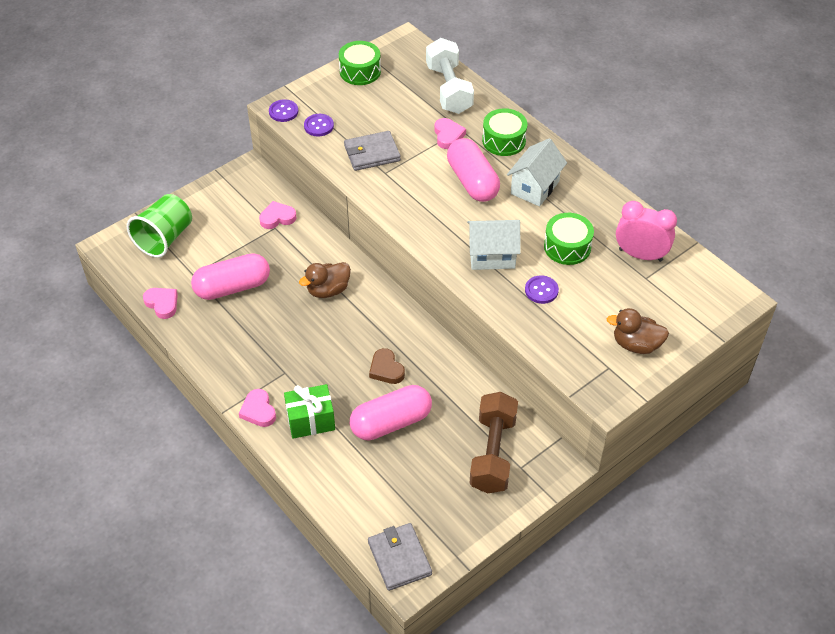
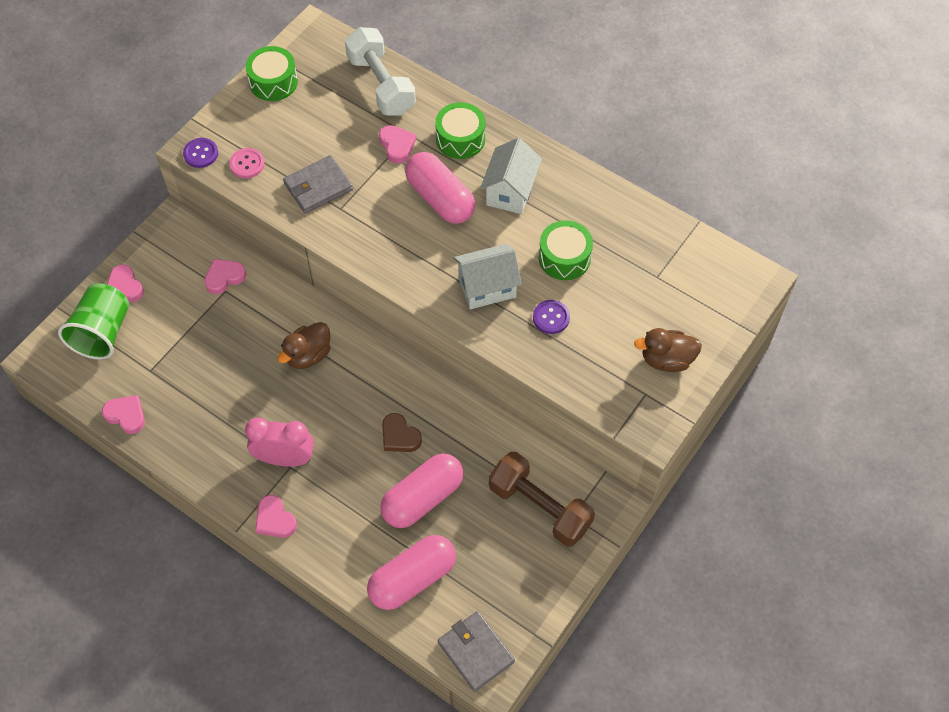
camera: 15 degrees left, 10 degrees up
(194, 208) = (125, 287): none -> pink heart
(232, 287) = (200, 376): pink capsule -> pink capsule (412, 579)
(310, 420) = (335, 517): green gift -> none
(319, 126) = (247, 164): purple button -> pink button
(493, 453) = (540, 507): brown dumbbell -> brown dumbbell turned 45 degrees counterclockwise
(640, 255) = (644, 250): pink clock -> pink clock (285, 458)

